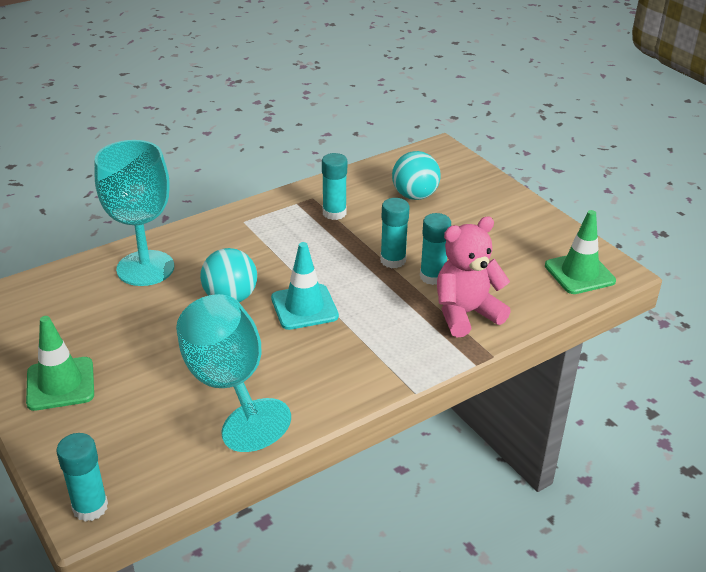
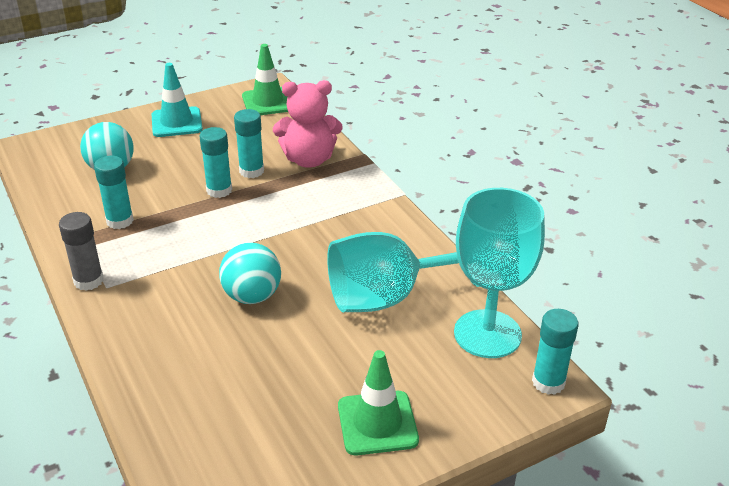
camera: 85 degrees left, 0 degrees up
(145, 268) = (175, 366): turquoise goblet -> turquoise goblet (487, 334)
(251, 211) = (88, 281): none -> grey glue stick
(304, 307) = (279, 247): turquoise traffic cone -> turquoise traffic cone (177, 122)
(466, 314) = (309, 160): pink teddy bear -> pink teddy bear turned 75 degrees counterclockwise

